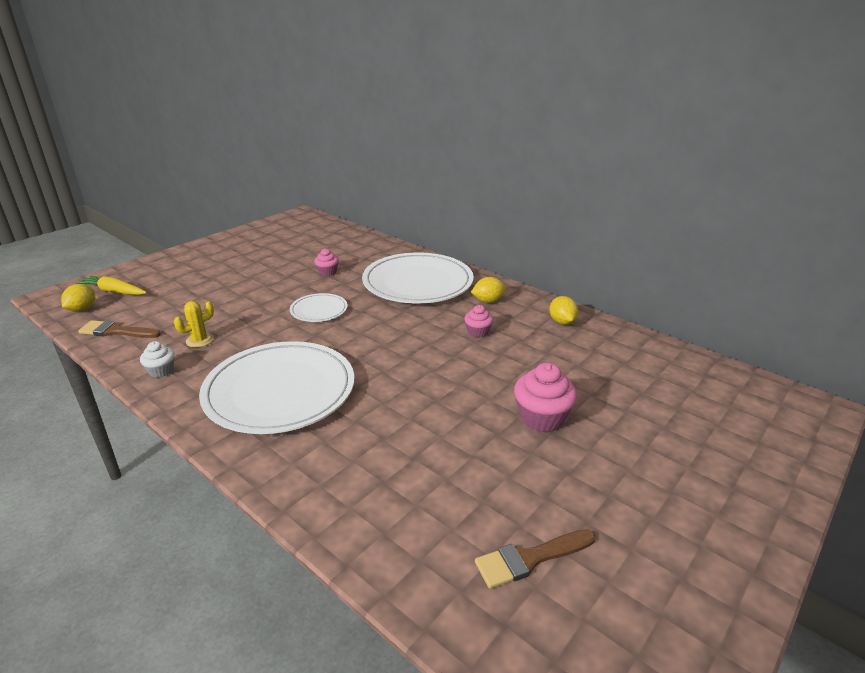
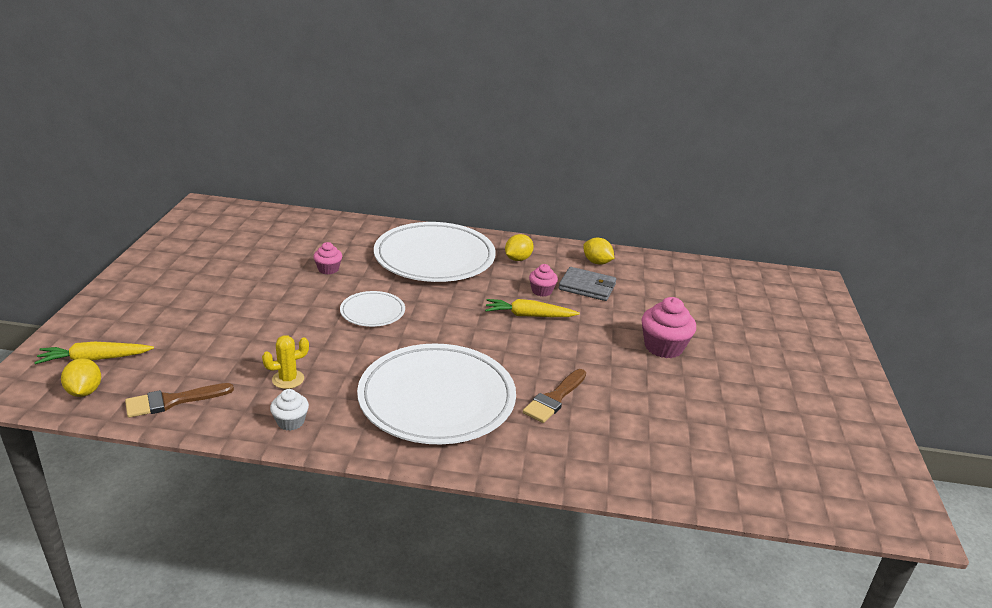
camera: 35 degrees left, 0 degrees up
(200, 340) = (288, 379): yellow cactus -> yellow cactus turned 45 degrees clockwise
(440, 349) = (528, 315): none -> yellow carrot
(526, 340) = (587, 287): none -> grey wallet
(530, 558) = (753, 444): brown brush -> brown brush (554, 398)

